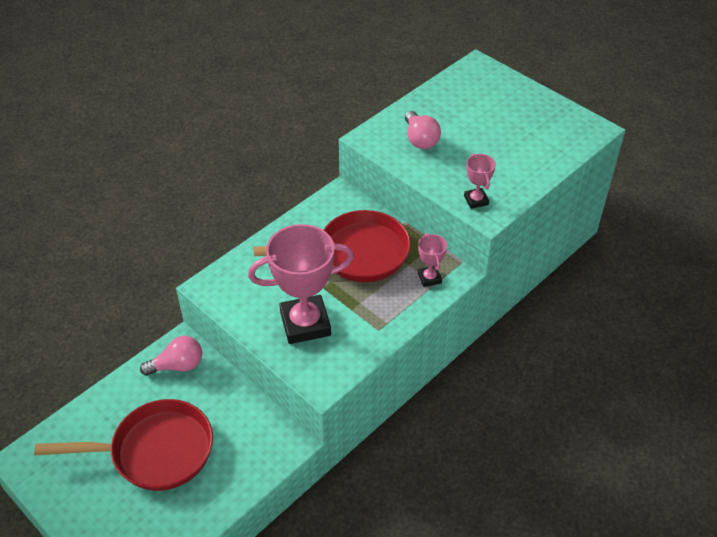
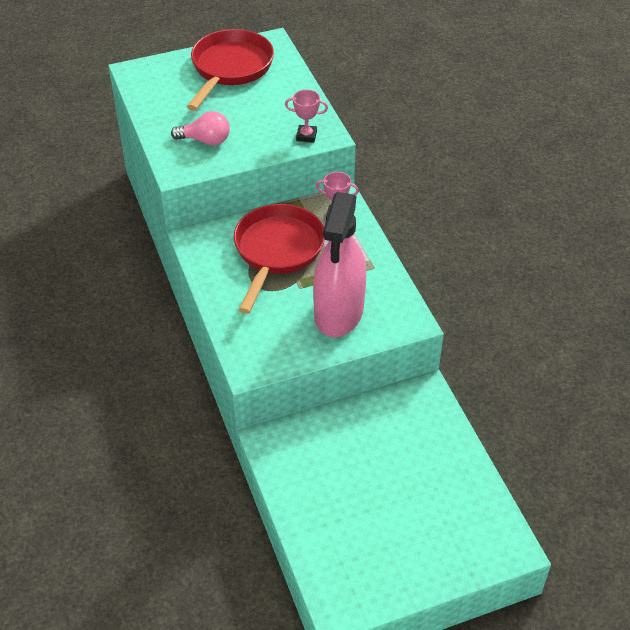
camera: 65 degrees left, 0 degrees up
(155, 451) = (385, 493): red pan -> red pan (230, 69)
(178, 365) = (292, 448): pink light bulb -> none
(305, 323) = (339, 312): pink trophy -> pink spray bottle

